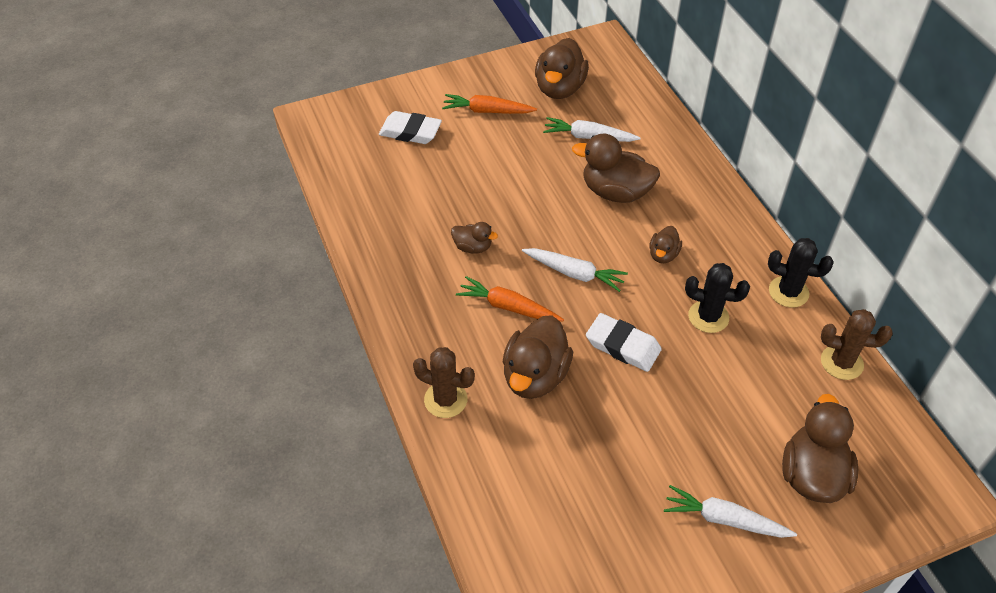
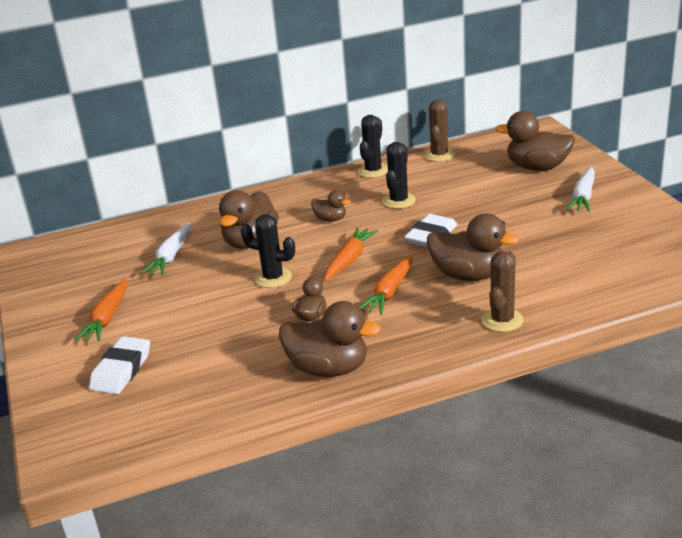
camera: 85 degrees left, 20 degrees down
(543, 215) = (273, 278): none -> black cactus
(559, 88) = (90, 275): brown duck -> brown duck (328, 368)
(574, 273) = (349, 260): white carrot -> orange carrot

